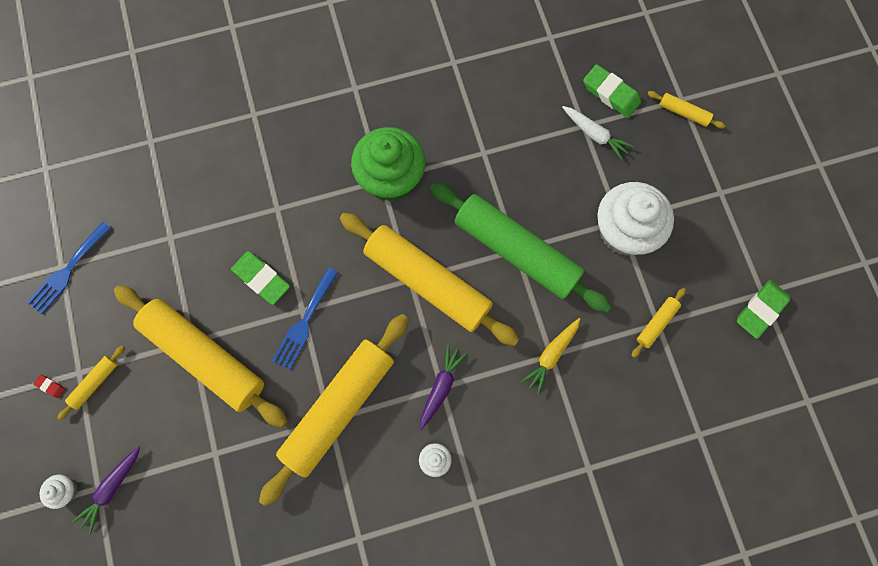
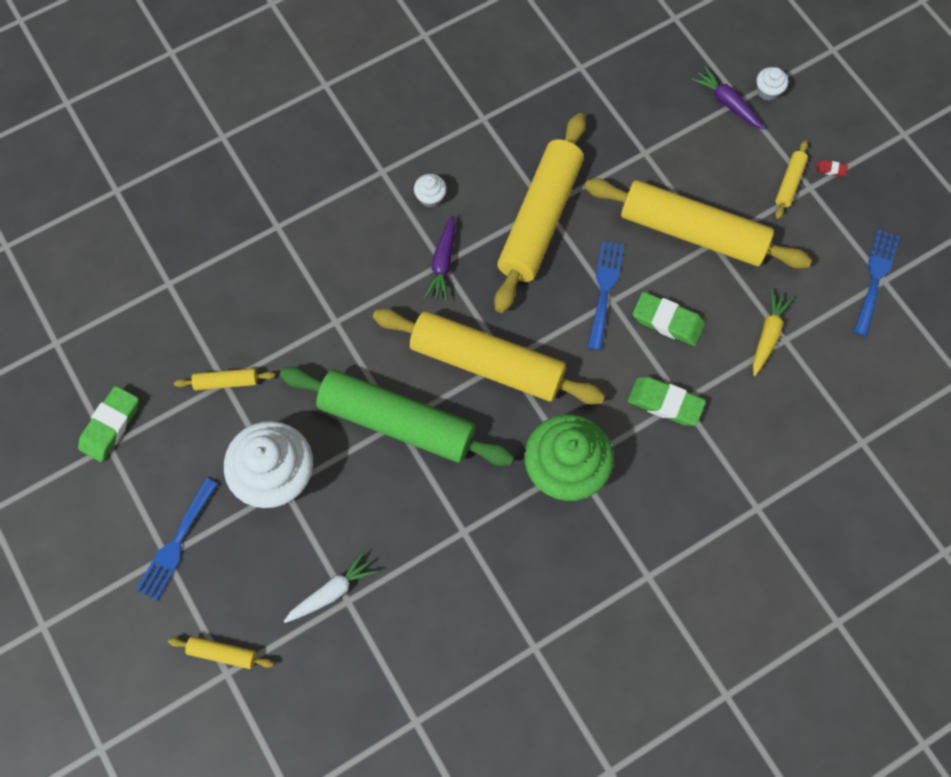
camera: 165 degrees right, 5 degrees down
(112, 488) = (727, 103): purple carrot -> purple carrot turned 60 degrees counterclockwise
(551, 355) = (335, 321): yellow carrot -> yellow carrot (768, 335)
(594, 135) = (332, 591): white carrot -> white carrot turned 120 degrees clockwise
(610, 94) = (321, 655): green eraser -> green eraser (665, 403)
(656, 323) = (226, 382): yellow rolling pin -> yellow rolling pin turned 60 degrees clockwise
(712, 199) = (176, 544): none -> blue fork

